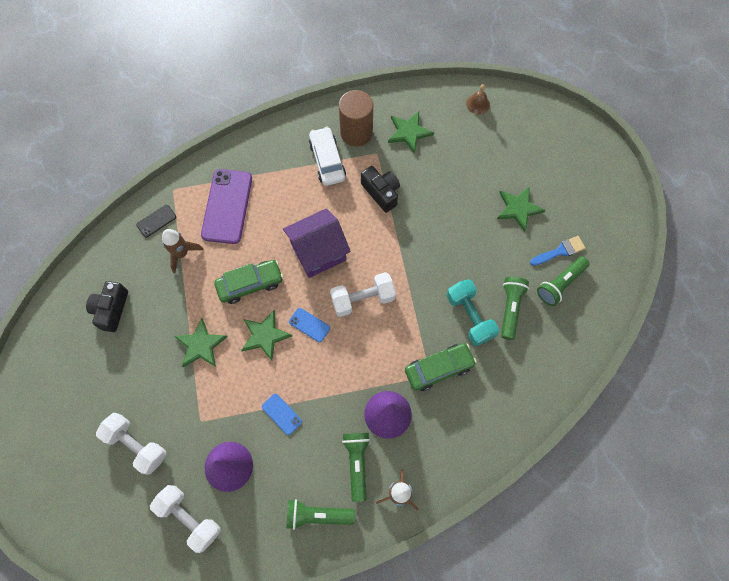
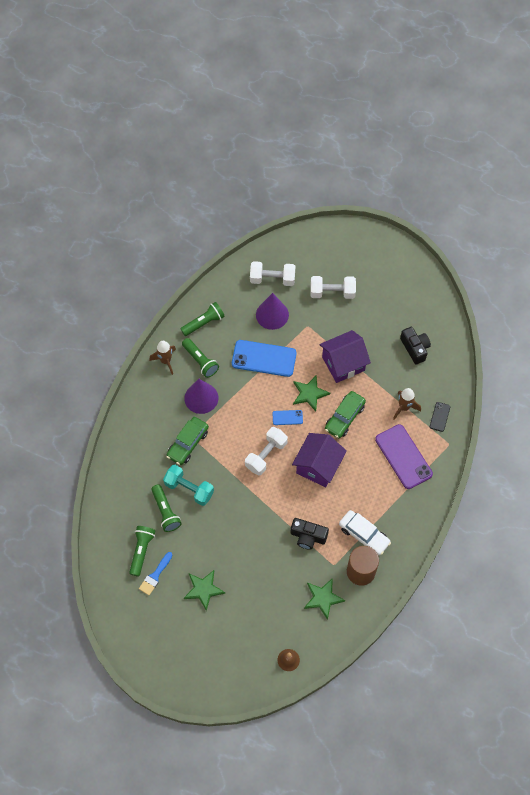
camera: 145 degrees right, 5 degrees down
(201, 345) = (343, 364): green star -> purple house
(282, 414) = (264, 358): blue phone -> blue phone, size x2.12

